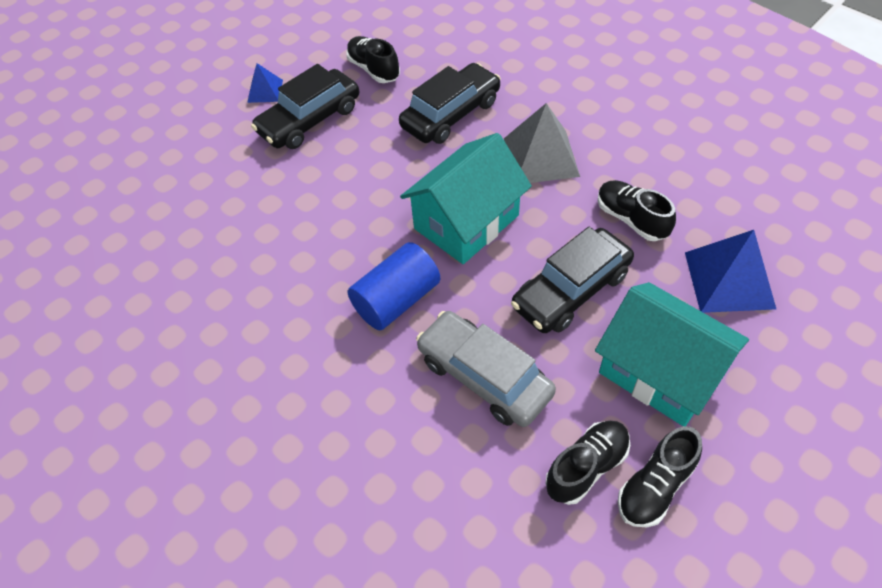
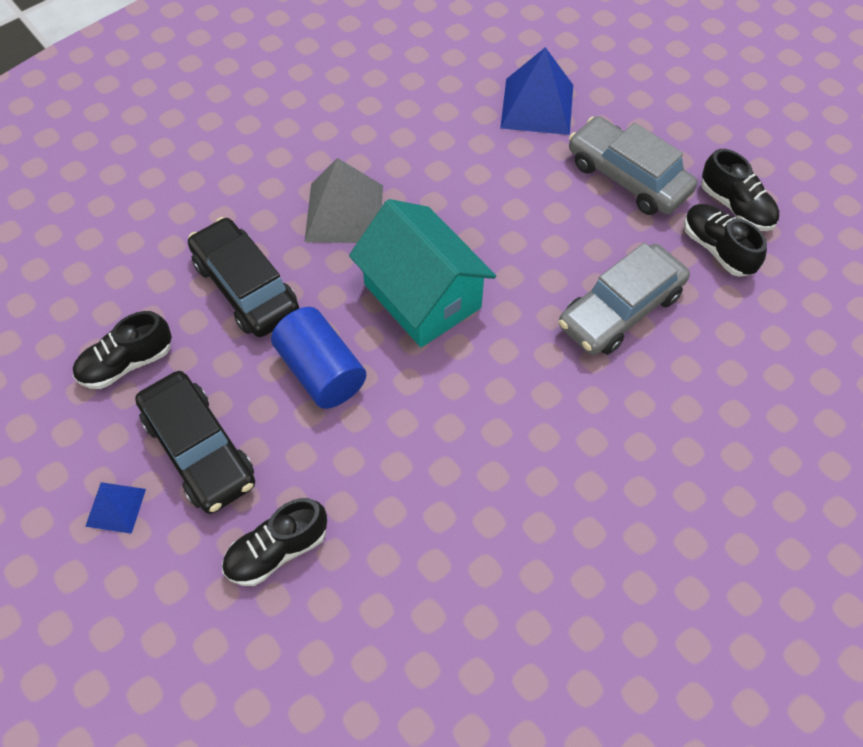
camera: 85 degrees left, 5 degrees up
(396, 300) = (518, 375): blue cylinder -> blue cylinder (321, 371)
(571, 290) = (529, 222): black car -> none
(631, 219) = (451, 157): black shoe -> black shoe (277, 550)
(660, 371) = (628, 177): turquoise house -> grey car

